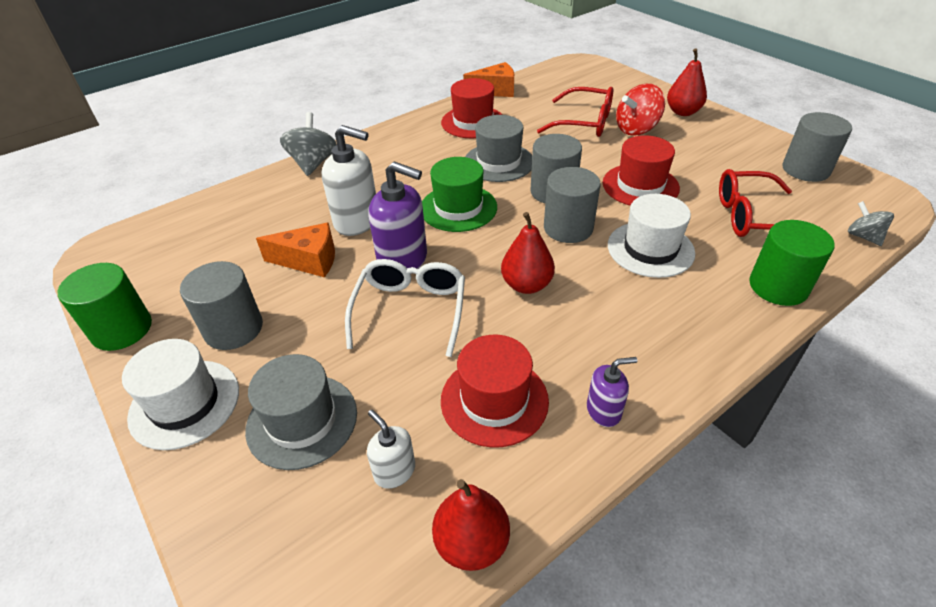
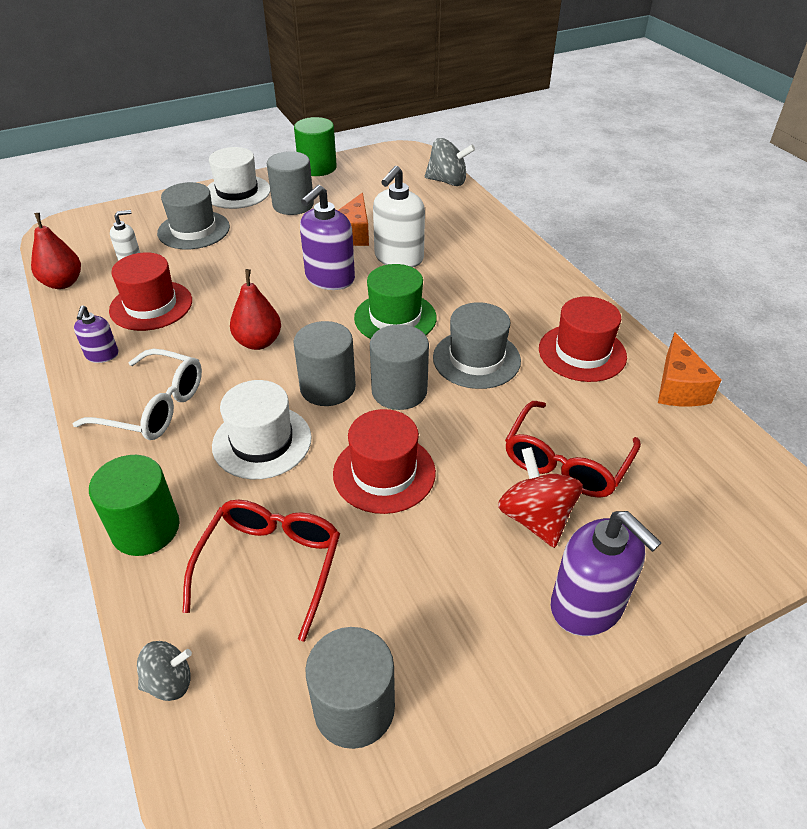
camera: 100 degrees right, 0 degrees up
(313, 163) = (508, 237): grey spinning top -> grey spinning top (447, 181)
(410, 310) = (265, 277): white glasses -> white glasses (154, 407)
(683, 112) = (587, 606): red pear -> purple soap dispenser

